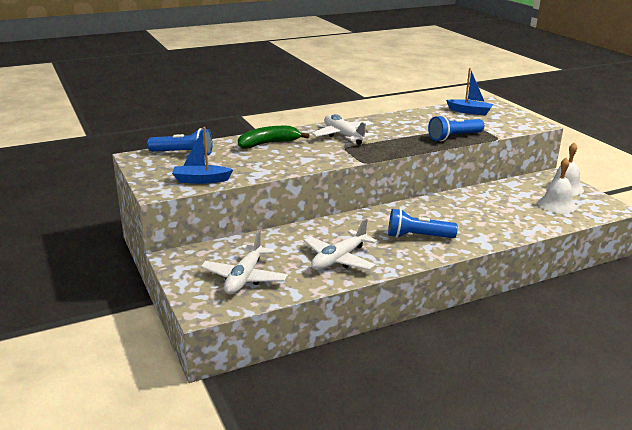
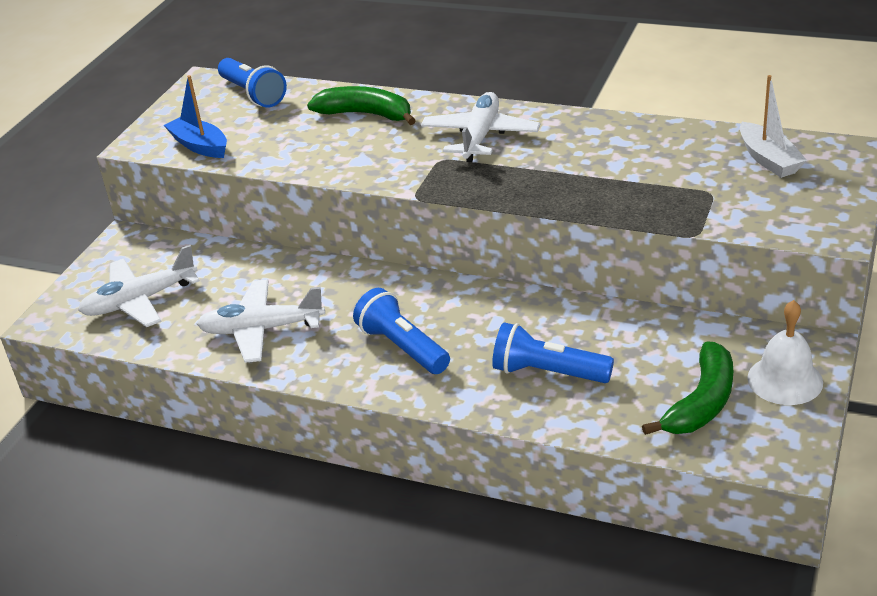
camera: 50 degrees right, 10 degrees up
(454, 137) = (629, 204): blue flashlight -> blue flashlight (548, 373)
(469, 111) = (768, 159): blue boat -> white boat
(557, 205) = (701, 402): white bell -> green banana

